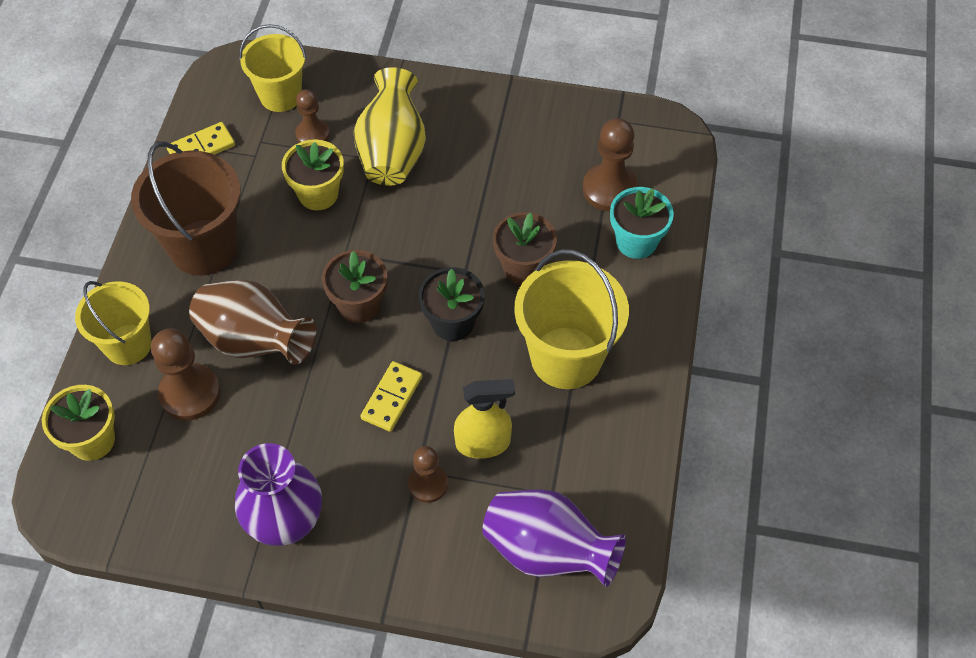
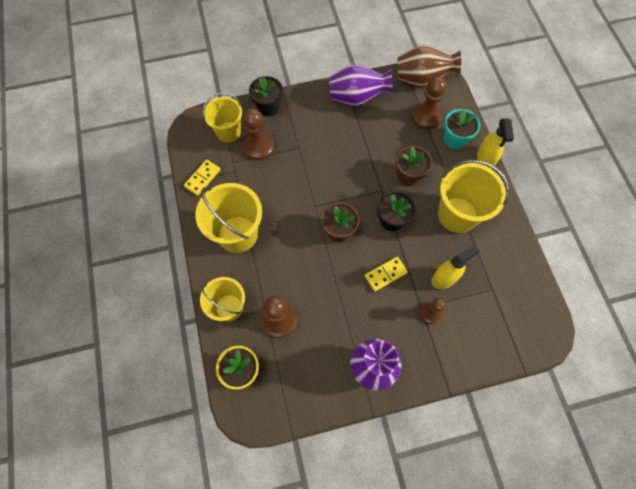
camera: 25 degrees left, 10 degrees up
(204, 247) = (237, 234): brown bucket -> yellow bucket
(255, 341) = (296, 275): brown vase -> brown vase (422, 79)
(312, 134) = (258, 147): brown pawn -> brown pawn, size x1.57
(318, 194) = (281, 179): yellow flower pot -> none
(363, 82) = (268, 107): none -> black flower pot
(392, 152) = (306, 140): yellow vase -> none
(392, 398) = (385, 274): yellow domino -> yellow domino turned 60 degrees clockwise
(547, 551) = (508, 321): purple vase -> purple vase (357, 98)
(669, 291) = (485, 159): none -> yellow spray bottle

